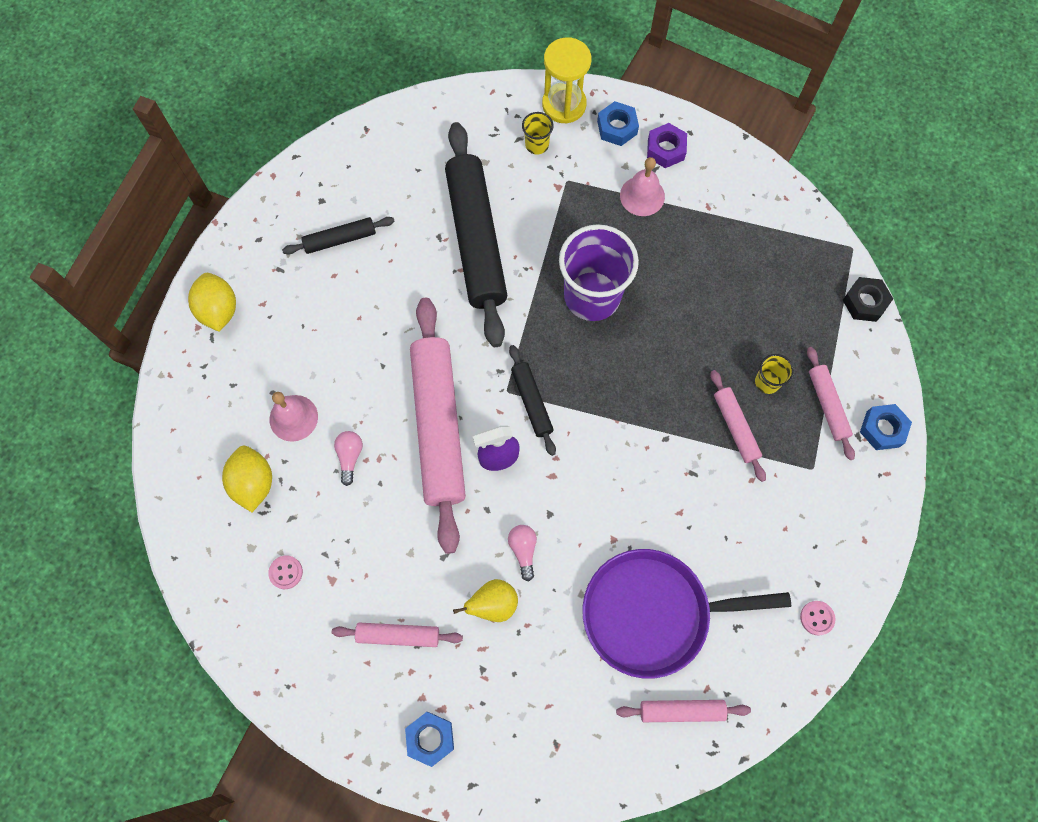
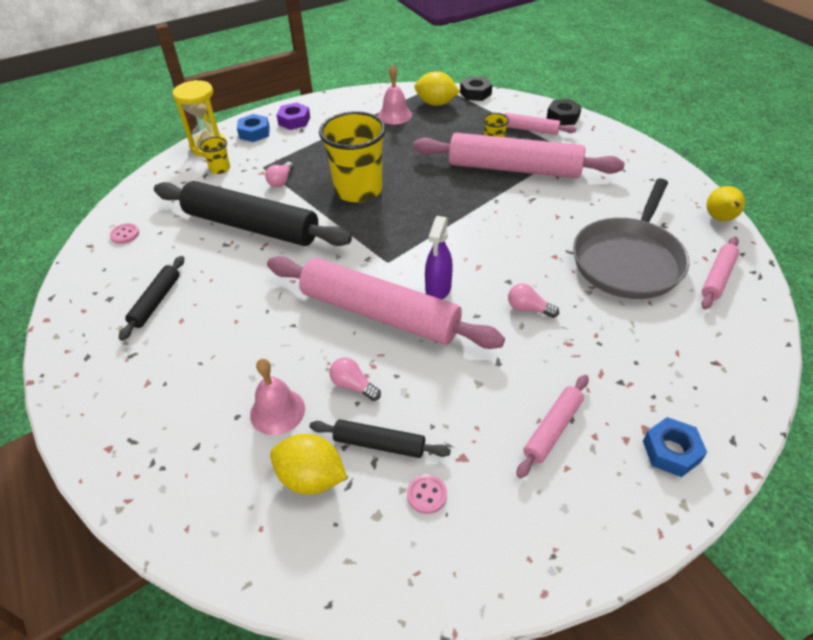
camera: 55 degrees left, 25 degrees down
(219, 310) = (113, 421): yellow lemon -> yellow lemon (436, 103)
(493, 604) = (564, 348): yellow pear -> yellow pear (720, 219)
(531, 402) = (409, 252): black rolling pin -> black rolling pin (379, 444)
(557, 215) = (281, 181): none -> pink light bulb
(592, 296) = (358, 190): purple cup -> yellow cup
(642, 196) = (313, 141): pink bell -> pink bell (395, 115)
(653, 613) = (628, 260): purple pan -> grey pan
(735, 427) = (514, 168): pink rolling pin -> pink rolling pin, size x2.15
(817, 618) = (677, 188): pink button -> pink button (125, 234)
(882, 429) = (563, 117): blue nut -> black nut

